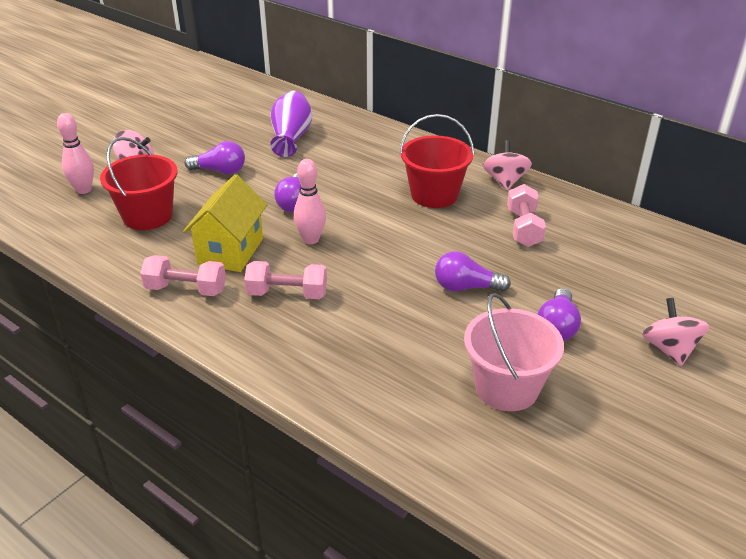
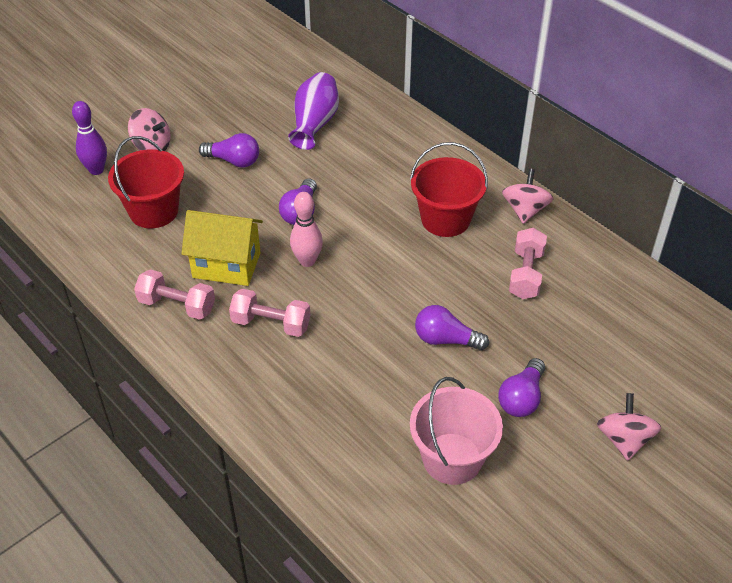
camera: 10 degrees right, 10 degrees up
(84, 190) = (96, 170): pink bowling pin -> purple bowling pin
(230, 251) = (226, 265): yellow house -> yellow house turned 75 degrees clockwise

